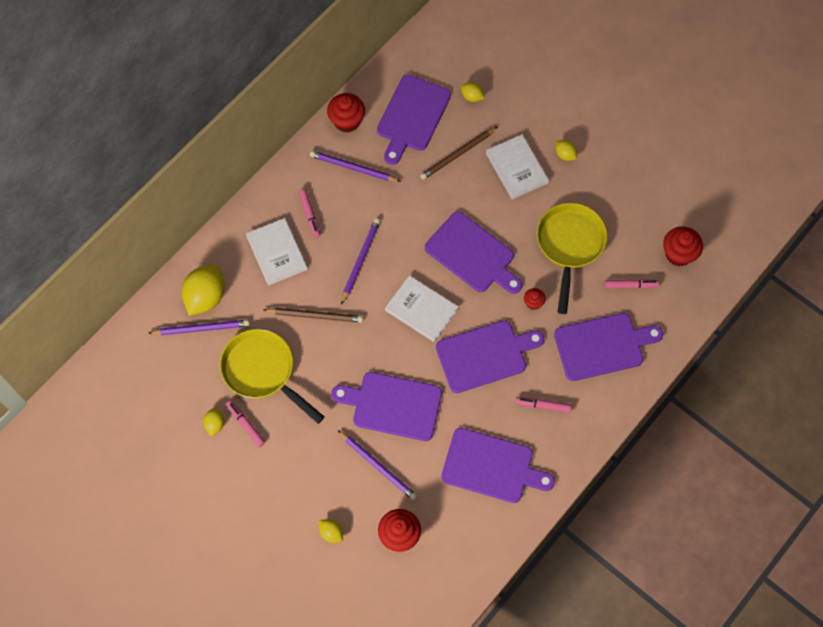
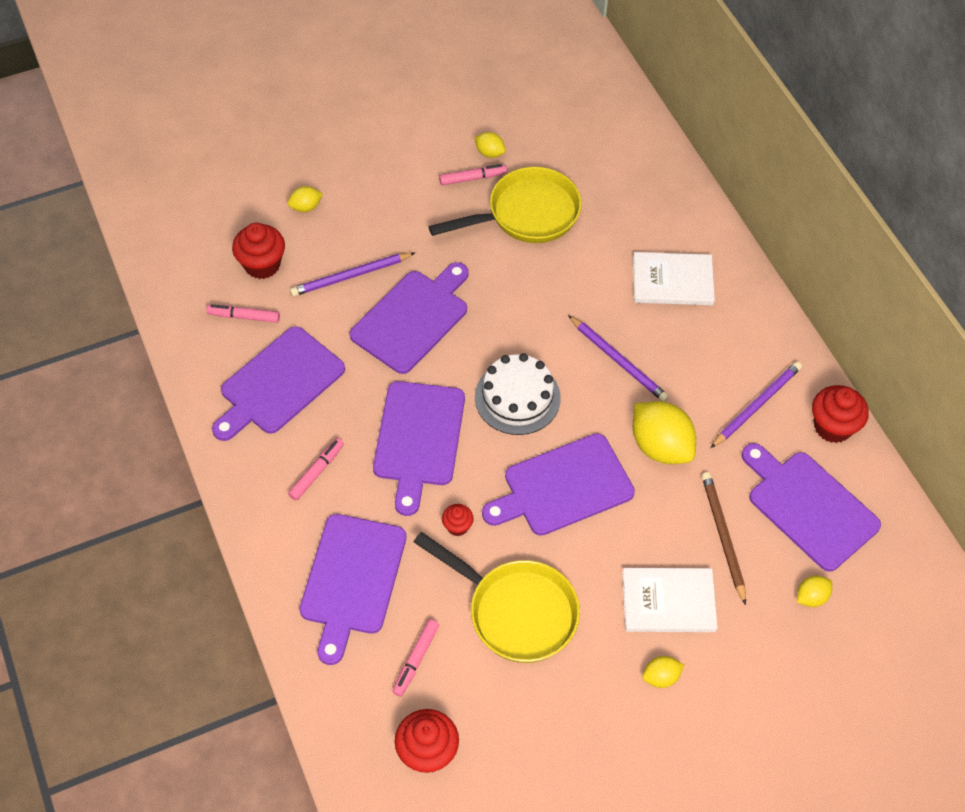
camera: 115 degrees right, 10 degrees down
(201, 328) = (611, 179): purple pencil -> none
(206, 297) = (648, 195): yellow lemon -> yellow lemon (660, 446)
(310, 215) = (708, 333): pink marker -> pink marker (244, 317)
(315, 315) = (569, 288): brown pencil -> none
(421, 309) = (517, 397): white book -> white cake

